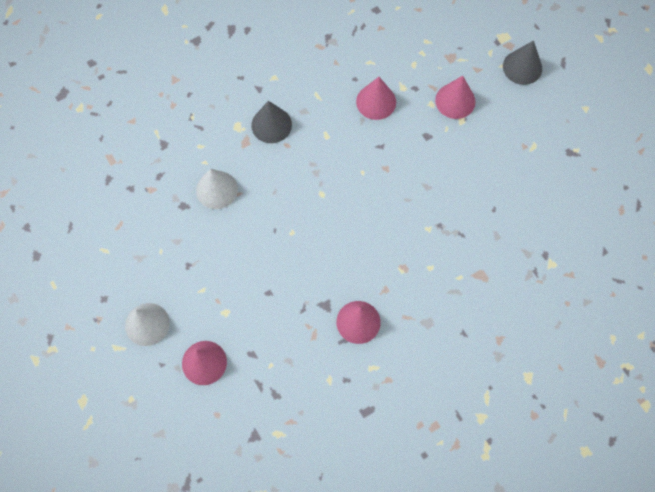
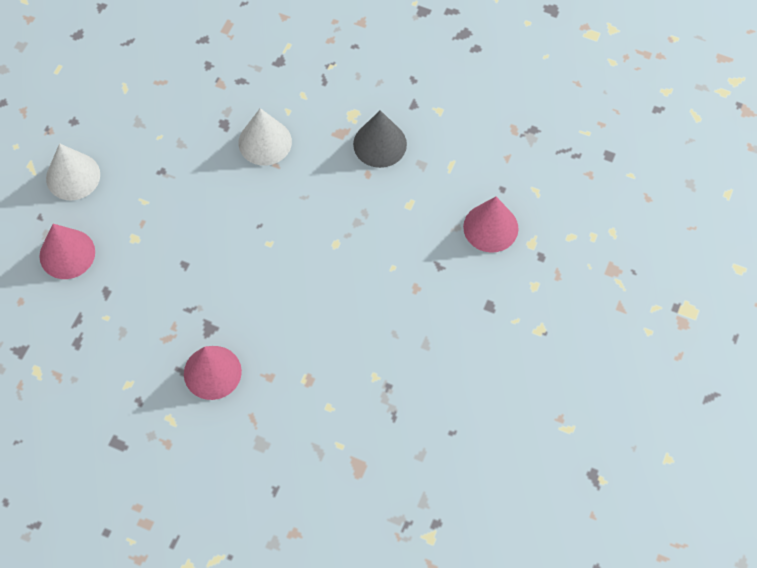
camera: 55 degrees right, 5 degrees down
(455, 101) = (559, 308): pink cone -> none
(522, 67) = (664, 354): grey cone -> none

